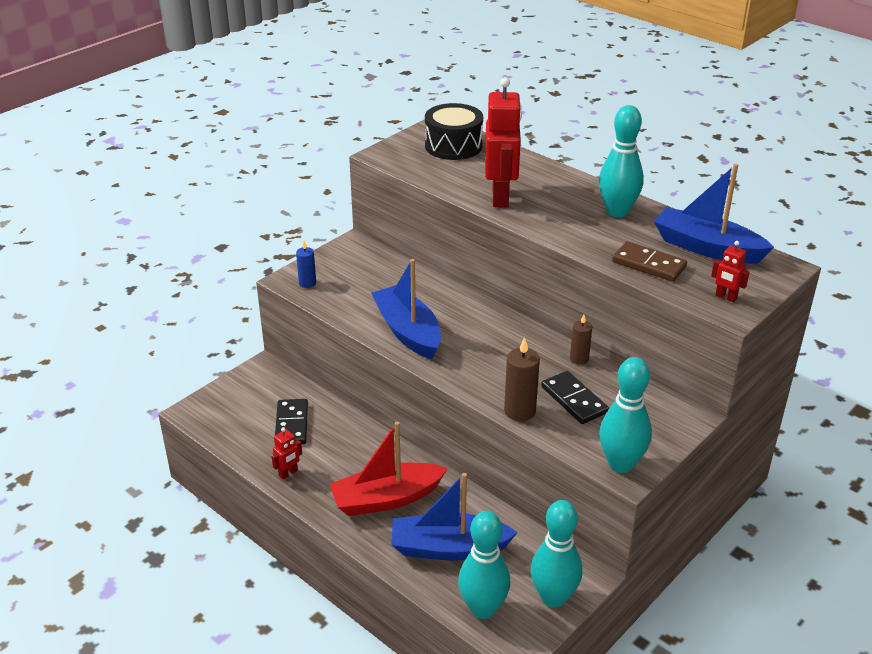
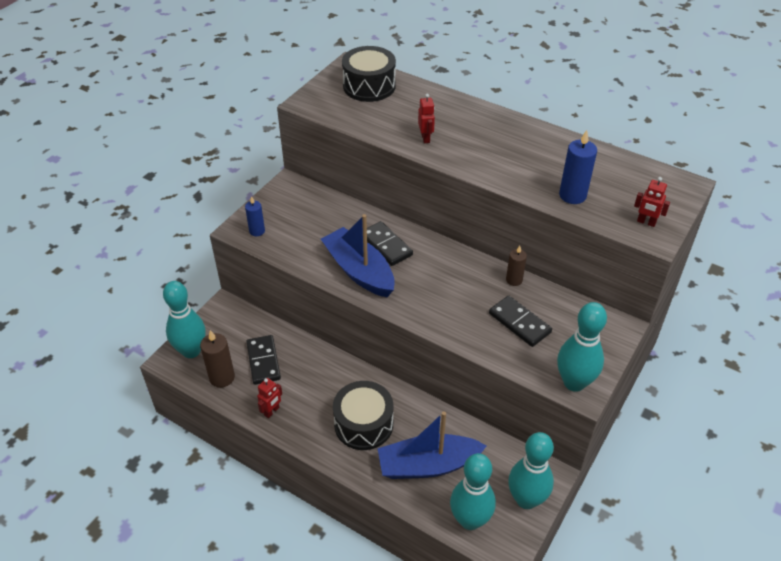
camera: 10 degrees left, 10 degrees up
(386, 499) = (363, 424): red boat -> black drum
(444, 311) = (386, 245): none -> black domino
(501, 197) = (425, 138): red robot -> red robot, size x0.45
(519, 411) = (476, 341): brown candle -> brown candle (222, 377)
(617, 211) = (531, 142): turquoise bowling pin -> turquoise bowling pin (191, 351)
(649, 264) = (572, 195): brown domino -> blue candle
(707, 248) = (617, 172): blue boat -> none

